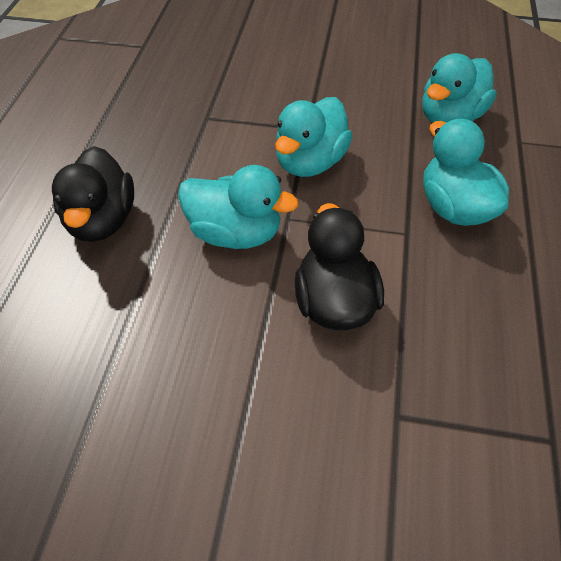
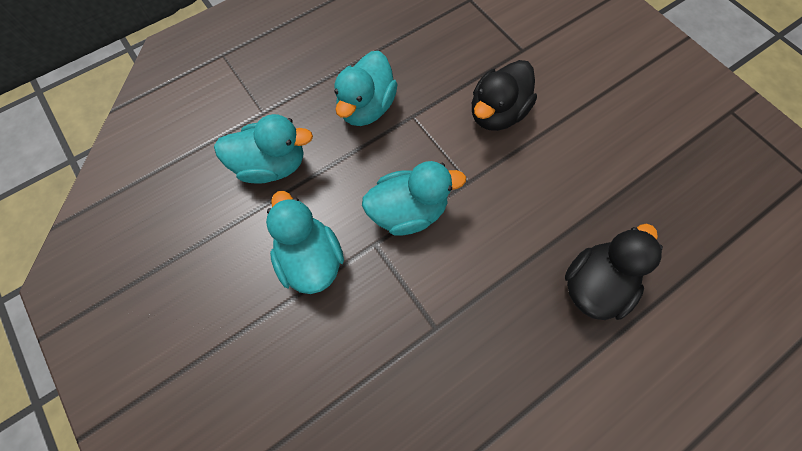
camera: 135 degrees left, 15 degrees up
(235, 233) = (511, 198): turquoise duck -> turquoise duck (310, 259)

